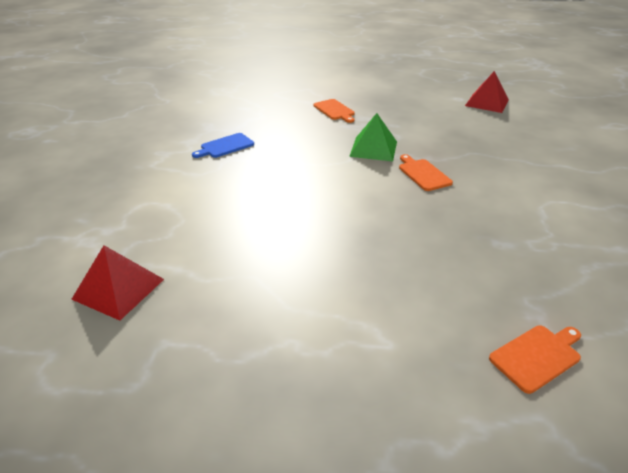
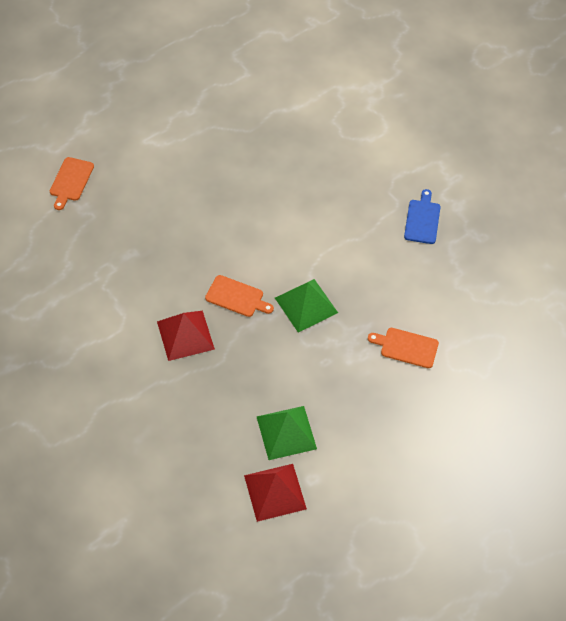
camera: 135 degrees right, 20 degrees up
(119, 289) = (307, 78): red pyramid -> red pyramid (185, 335)
(456, 114) = (286, 432): none -> green pyramid

